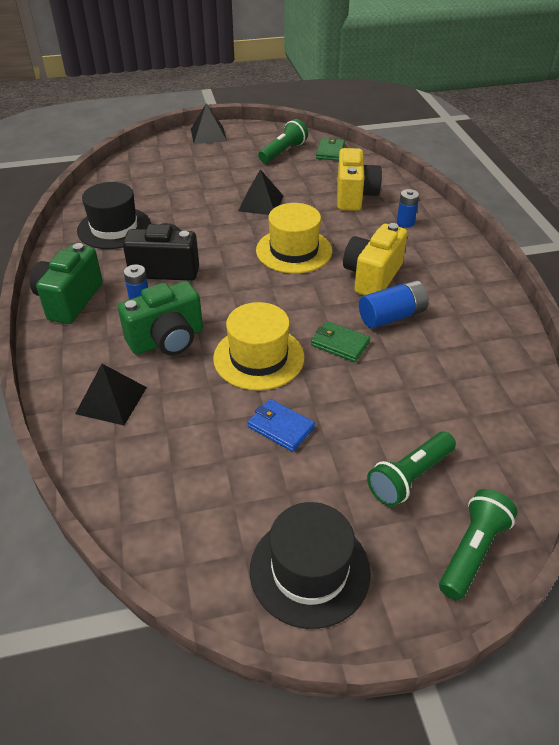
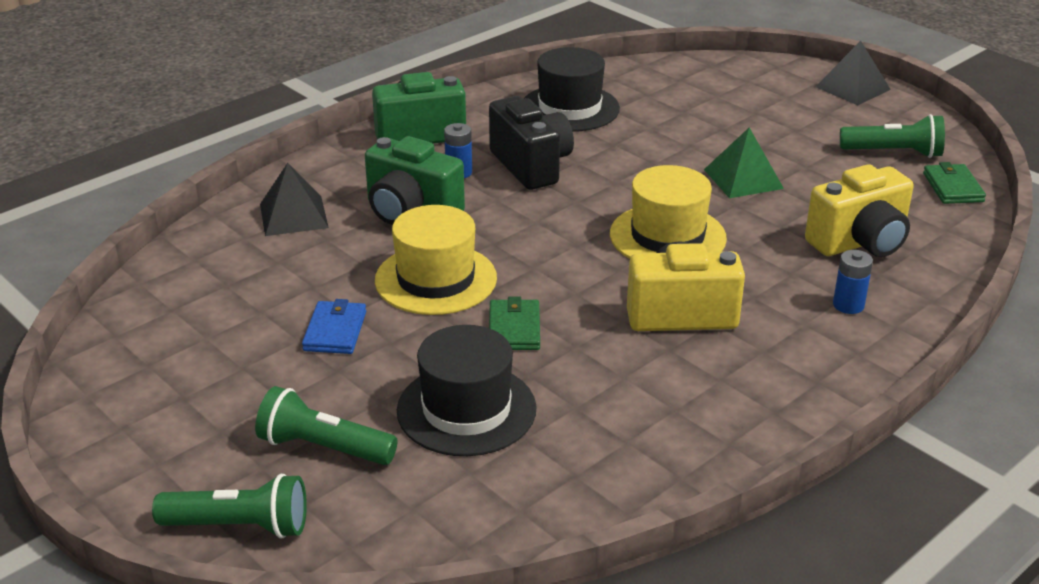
camera: 60 degrees right, 10 degrees down
(261, 203) = (743, 179): black pyramid -> green pyramid
(309, 570) = (148, 414): black hat -> black hat (466, 409)
(330, 151) = (952, 187): green wallet -> green wallet turned 75 degrees counterclockwise
(392, 316) = (611, 353): blue battery -> none

